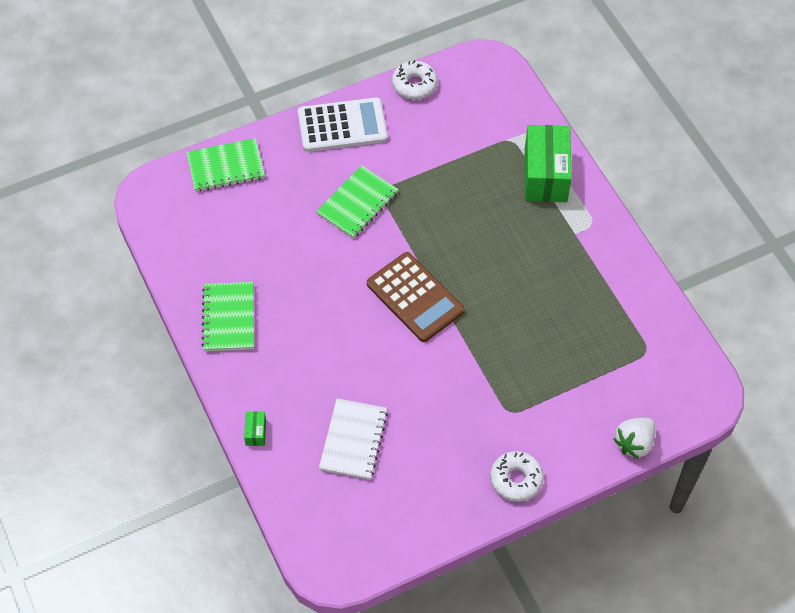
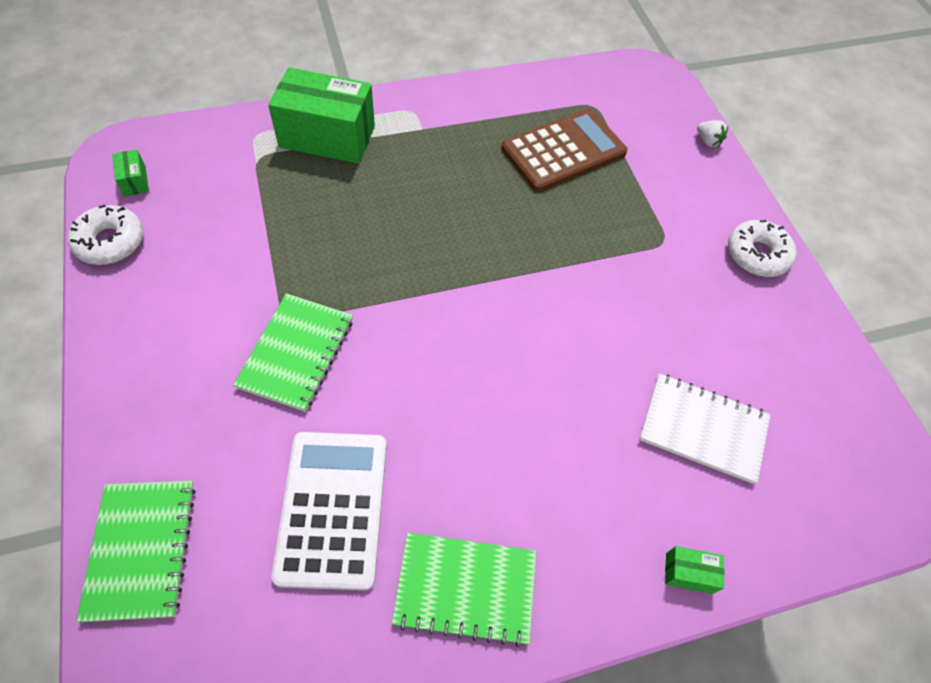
camera: 85 degrees left, 0 degrees up
(342, 125) = (139, 348): white calculator -> white calculator (332, 508)
(357, 203) = (296, 353): green notebook -> green notebook turned 60 degrees clockwise
(415, 297) = (479, 309): brown calculator -> brown calculator (563, 151)
(467, 79) = (134, 181): none -> green box
(634, 443) = (707, 141): white strawberry -> white strawberry, size x0.58

